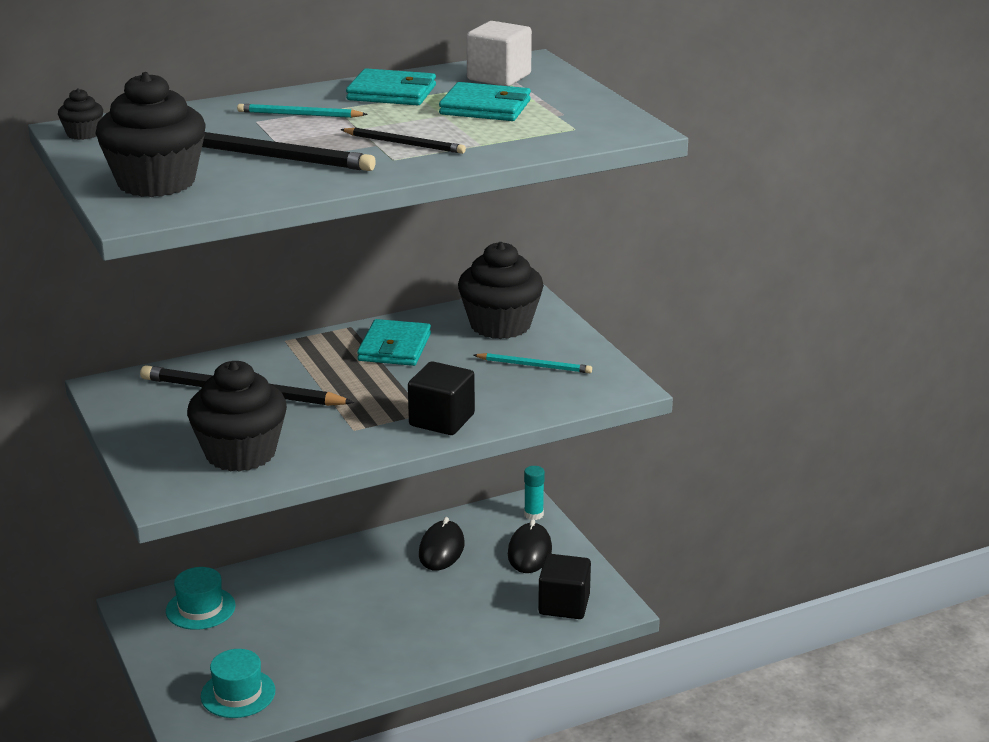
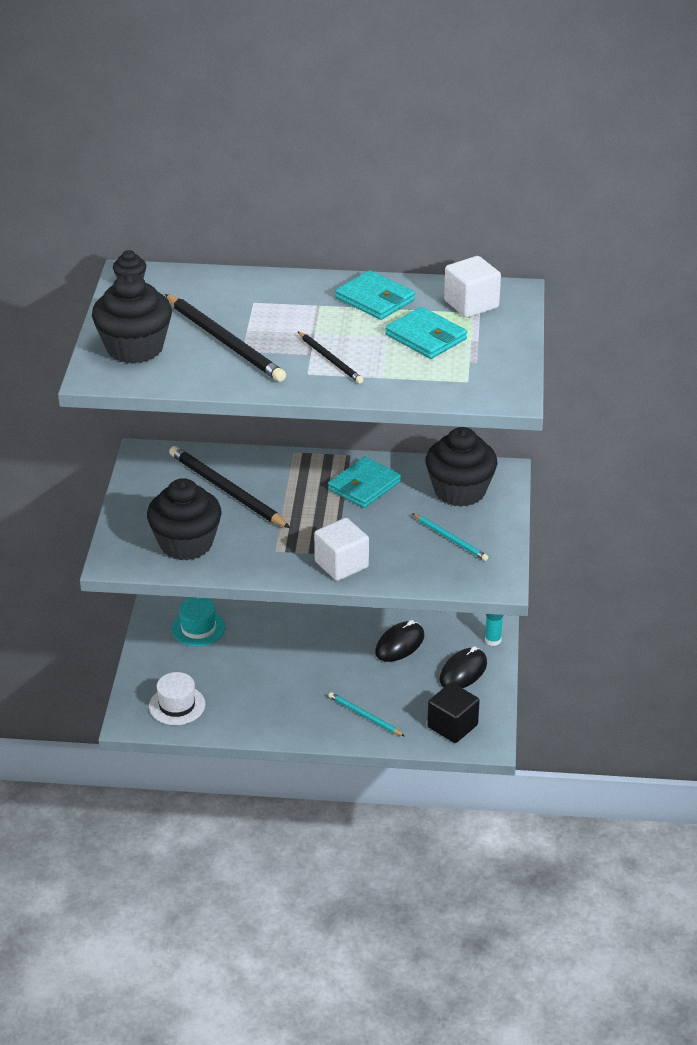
camera: 30 degrees right, 10 degrees up
(238, 693) = (177, 705): turquoise hat -> white hat
(299, 115) = (288, 304): turquoise pencil -> turquoise pencil (364, 716)
(442, 420) = (341, 564): black cube -> white cube

